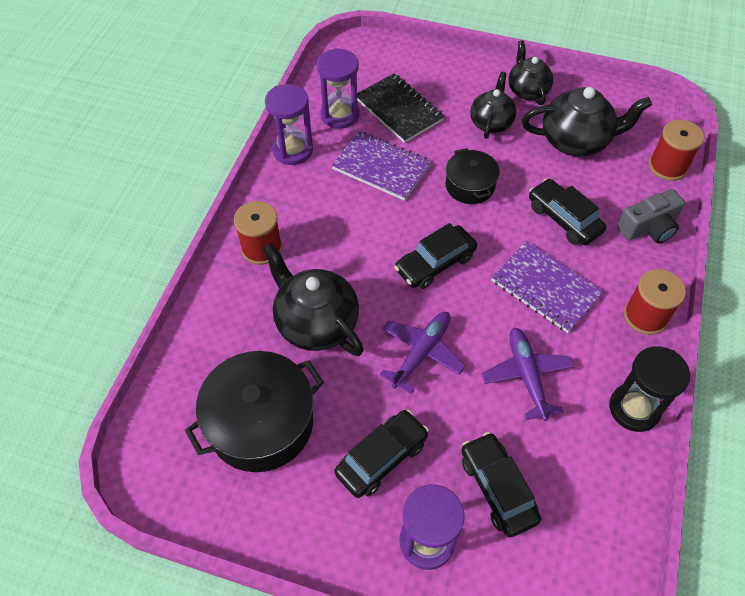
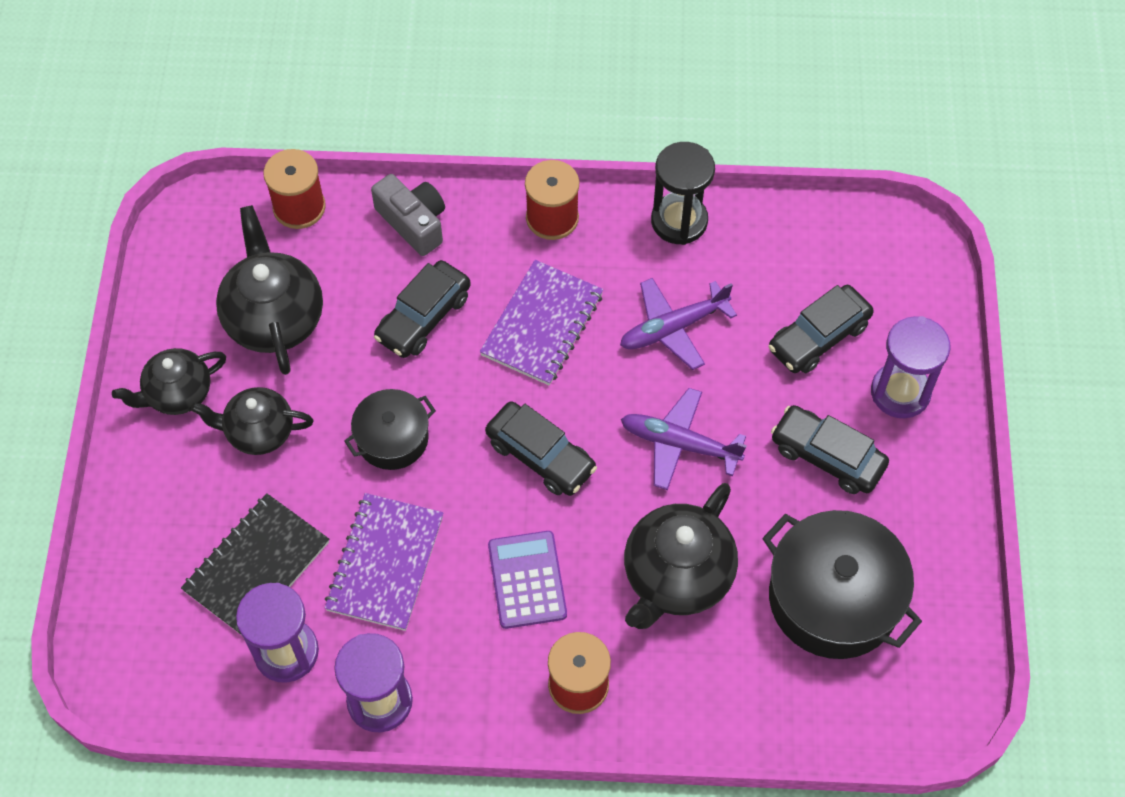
camera: 105 degrees left, 5 degrees up
(344, 236) = (527, 580): none -> purple calculator

